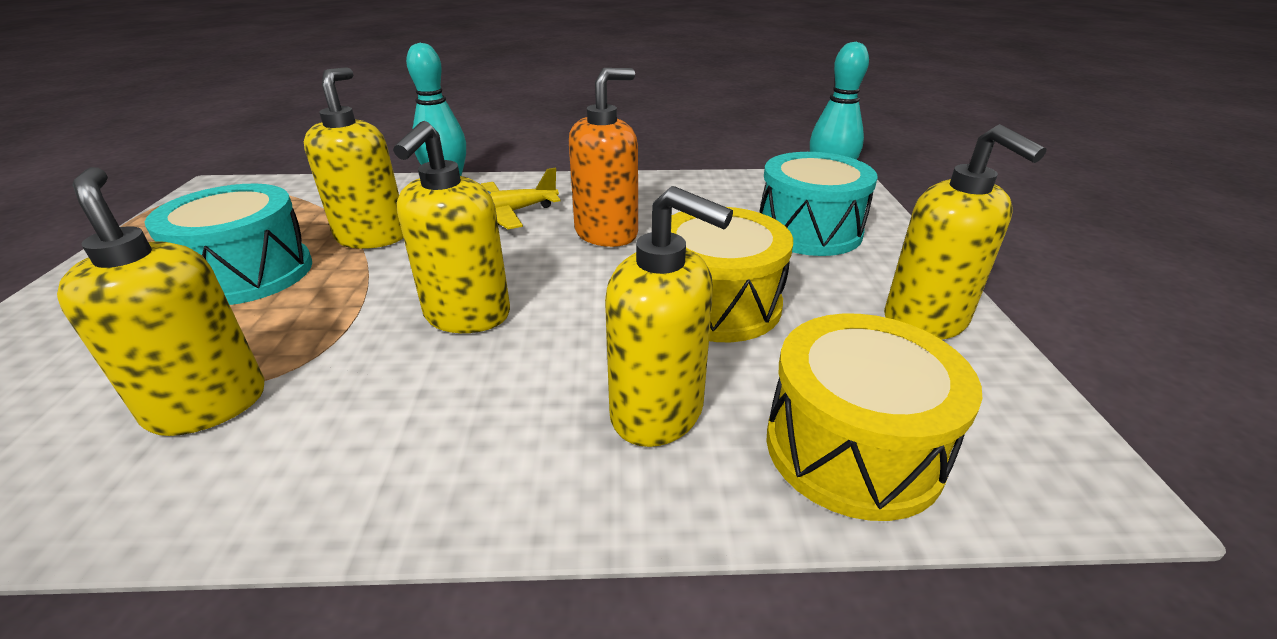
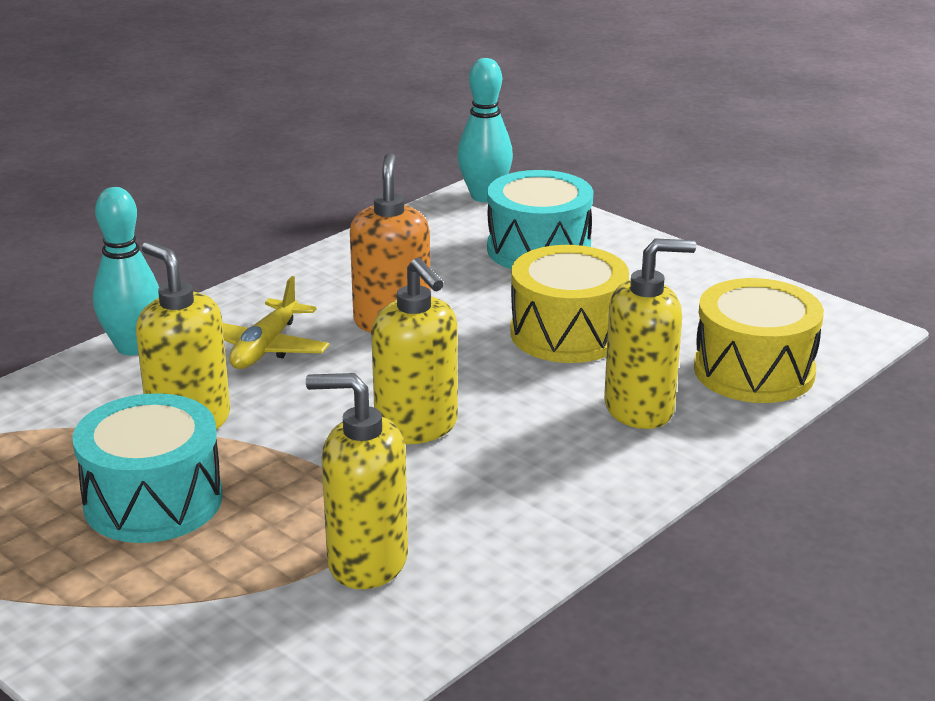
camera: 45 degrees left, 5 degrees down
(925, 321) = (699, 283): yellow soap dispenser -> none

